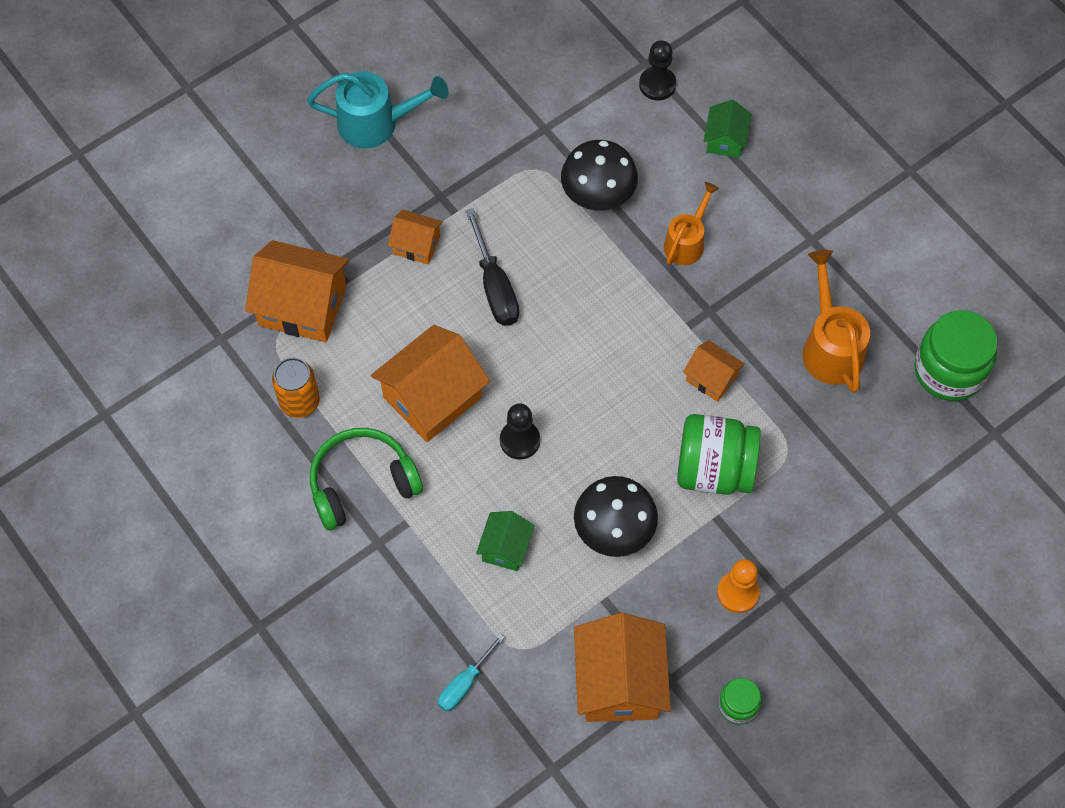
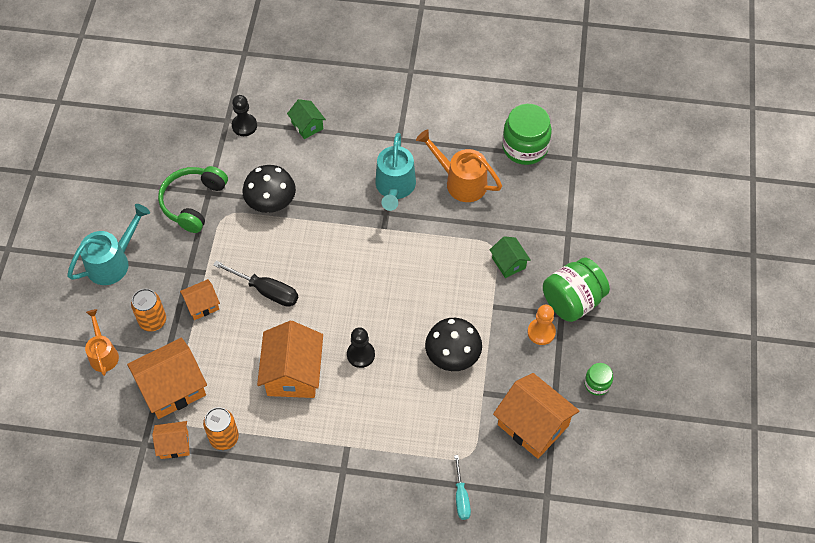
camera: 45 degrees left, 5 degrees down
(353, 219) = (152, 321): none -> orange can
(362, 483) = (302, 448): green headphones -> green headphones (193, 202)
(505, 548) = (410, 413): green house -> green house (508, 263)
(687, 241) = (340, 189): orange watering can -> orange watering can (103, 353)
(711, 378) = (421, 243): orange house -> orange house (174, 445)
(714, 469) = (469, 285): green jar -> green jar (572, 301)
(747, 291) = (395, 188): none -> turquoise watering can

